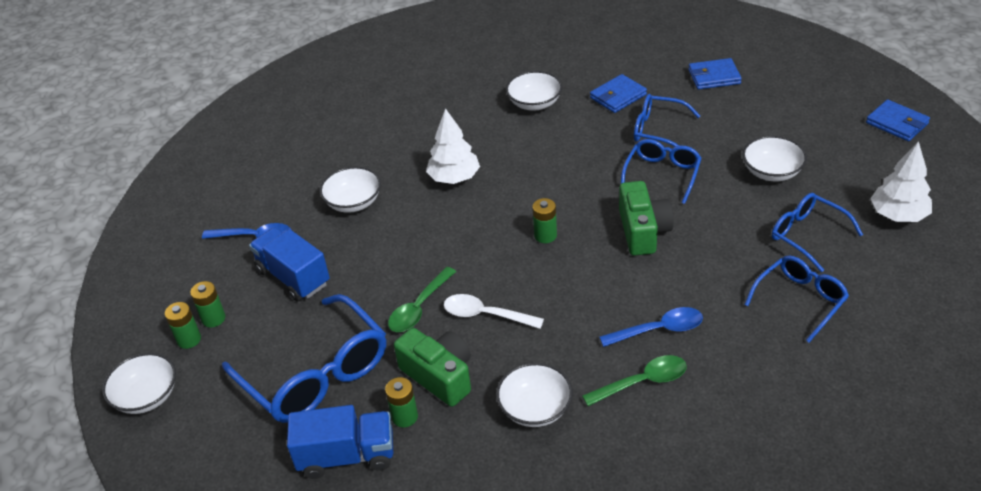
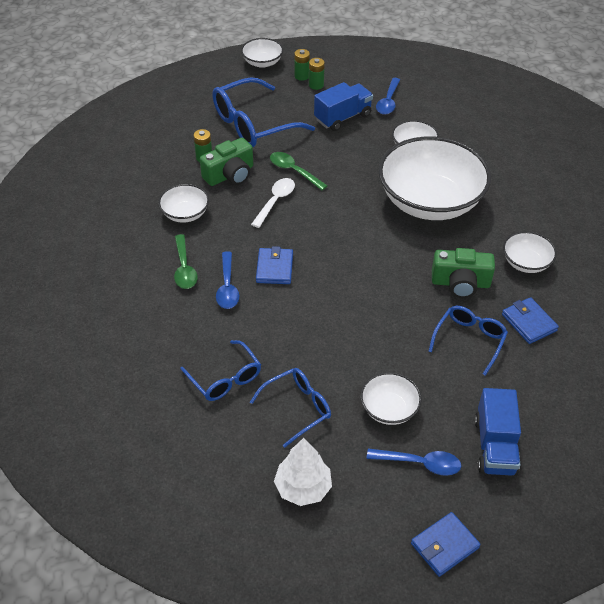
camera: 95 degrees right, 5 degrees up
(347, 456) = (186, 133): blue truck -> blue truck (495, 446)
(454, 178) = (430, 201): white tree -> white bowl
(545, 235) = (347, 243): green battery -> none
(643, 231) = (335, 301): green camera -> green camera (460, 283)
(662, 174) = (404, 329): blue glasses -> none
(714, 77) = (554, 406): blue wallet -> blue wallet (274, 268)
(823, 145) = (420, 463): none -> blue spoon

